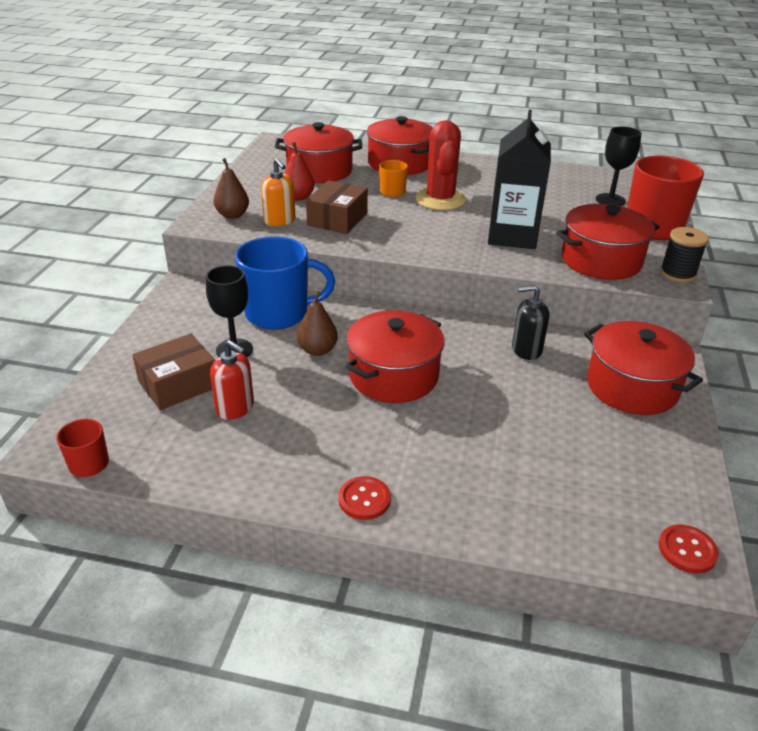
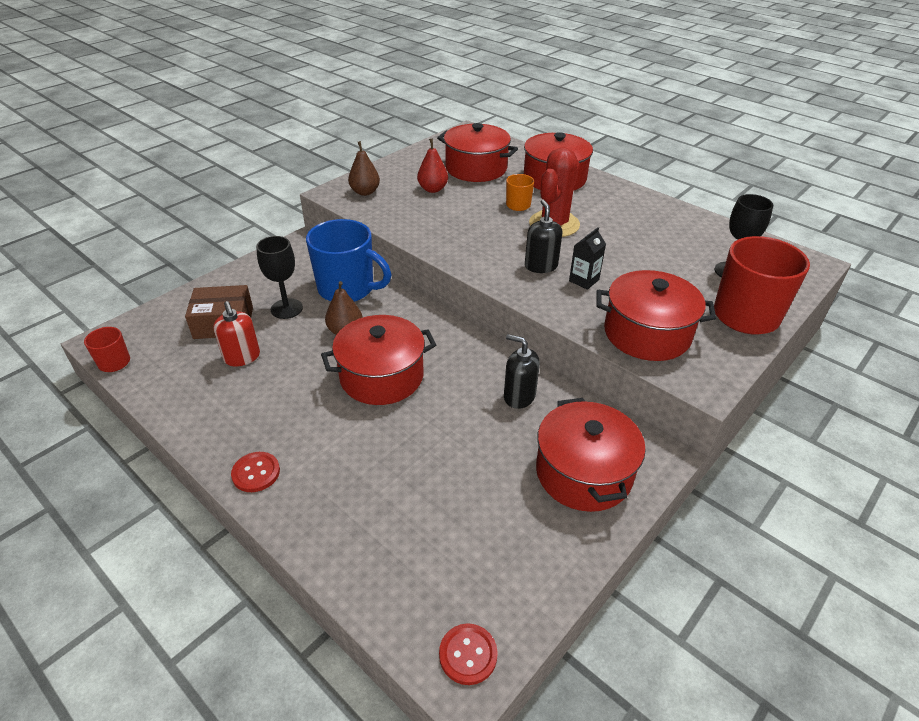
camera: 30 degrees right, 5 degrees up
(279, 220) = (396, 207): orange soap dispenser -> none
(337, 219) = (443, 218): brown box -> none
(466, 234) = (541, 266): none -> black soap dispenser
(512, 236) = (584, 280): black carton -> black carton, size x0.46
(677, 273) = (717, 375): black spool -> none

